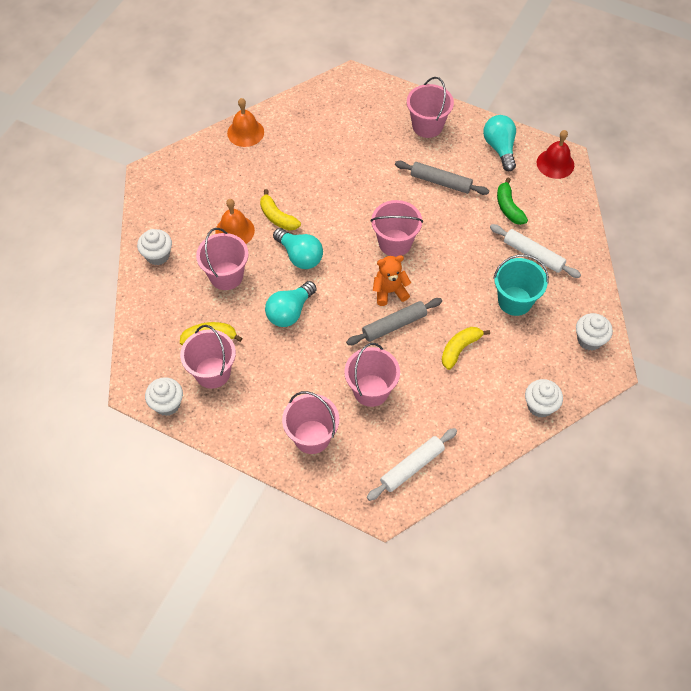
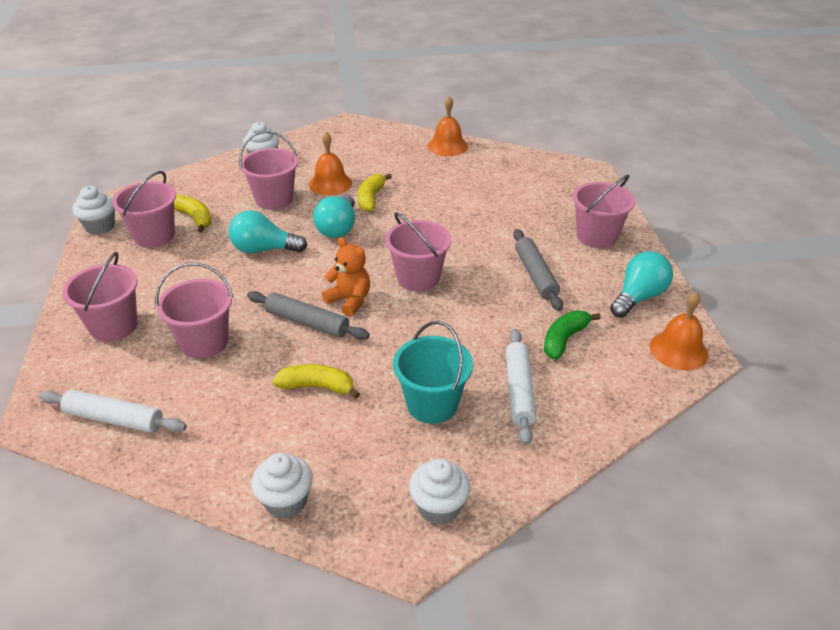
camera: 55 degrees right, 20 degrees down
(555, 164) = (678, 350): red bell -> orange bell

